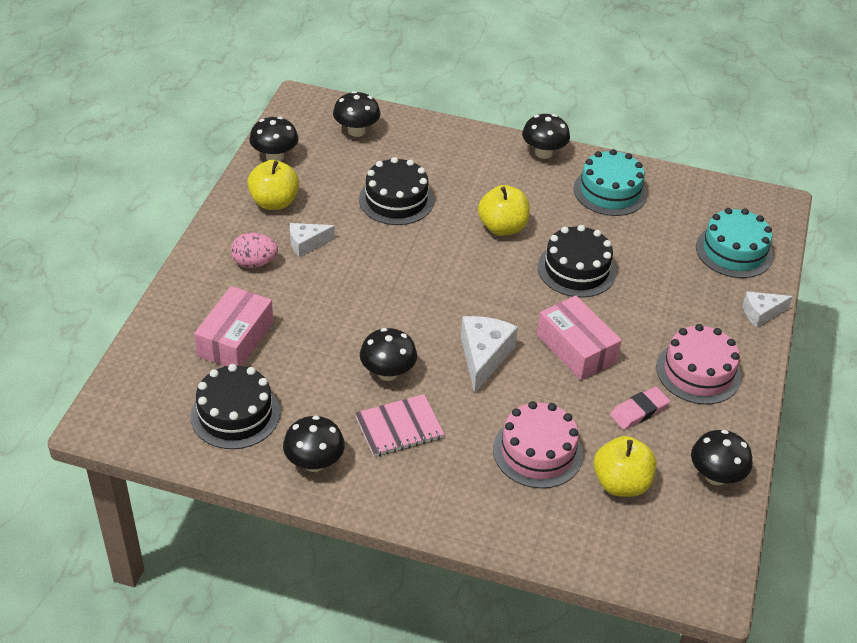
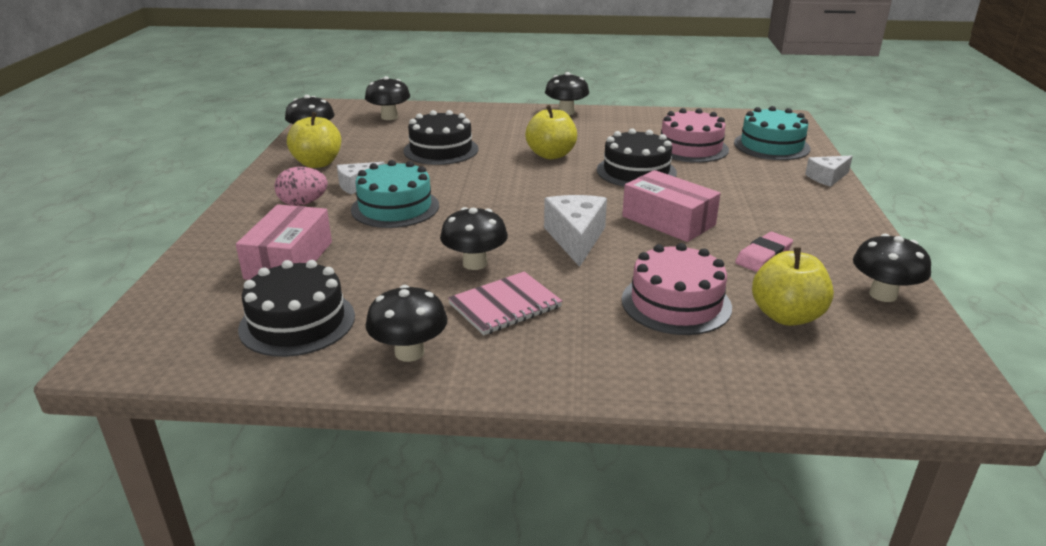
camera: 10 degrees left, 15 degrees down
(610, 191) = (638, 126): turquoise cake -> turquoise cake (395, 207)
(698, 372) = (801, 221): pink cake -> pink cake (690, 148)

